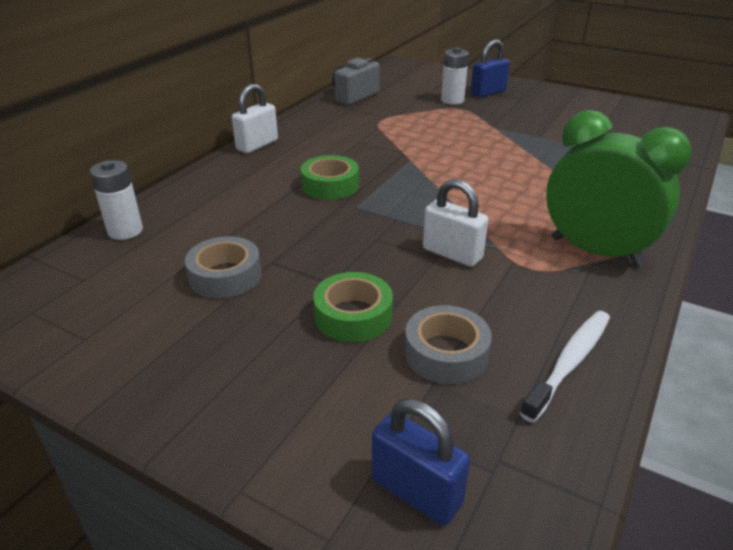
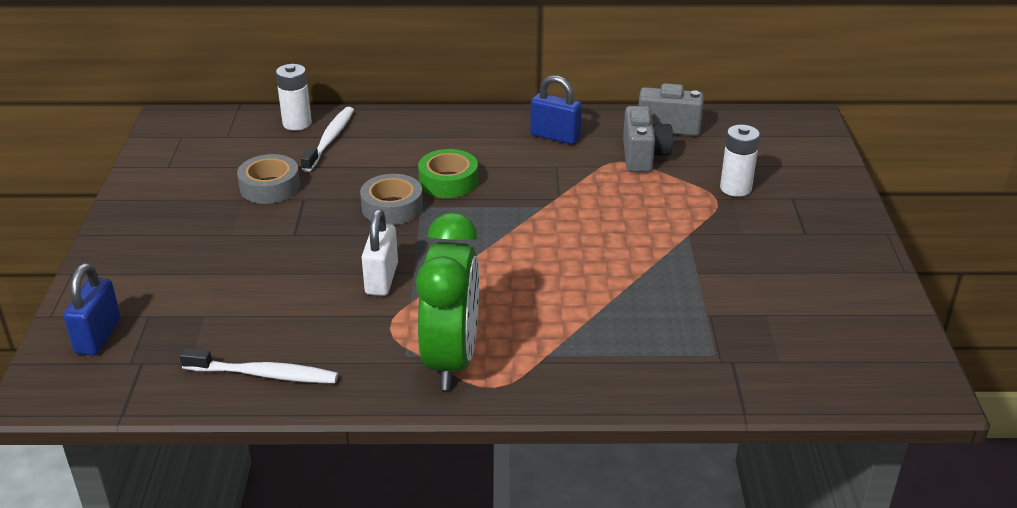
camera: 60 degrees right, 0 degrees up
(183, 221) = (330, 139): none -> white toothbrush
(257, 145) = (490, 118): white padlock -> none
(353, 316) = (258, 258): green tape -> none
(382, 113) = (643, 156): none -> grey camera
(446, 353) = (239, 312): grey tape -> grey tape (392, 207)
(488, 93) = (794, 206): blue padlock -> blue padlock (555, 136)

